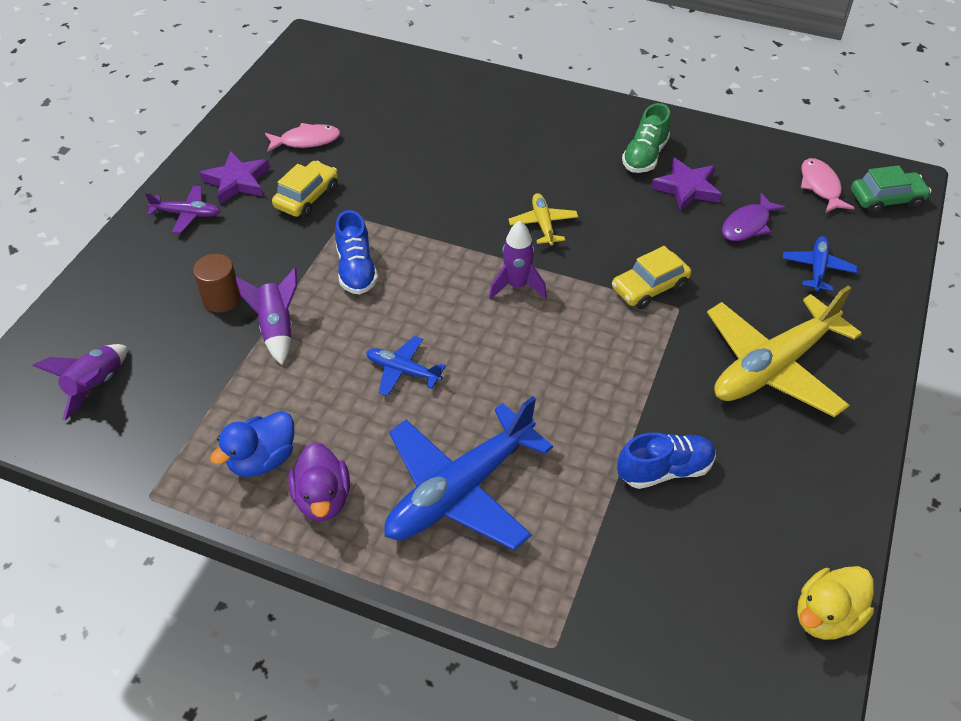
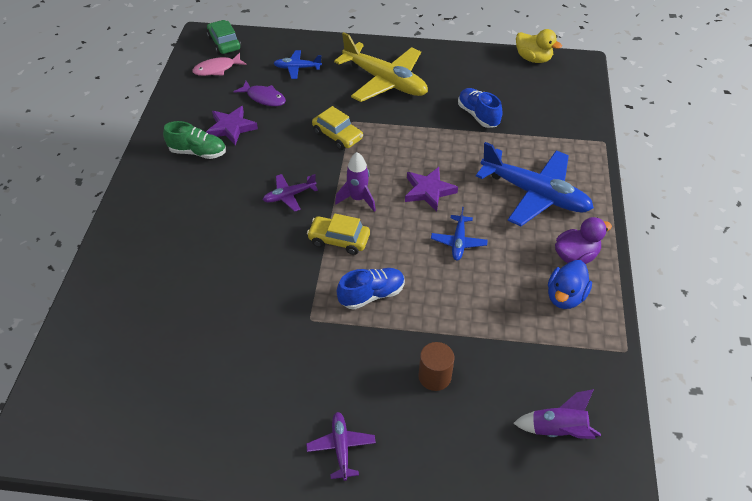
camera: 105 degrees left, 0 degrees up
(237, 181) = (284, 422): purple star -> purple star (428, 191)
(262, 460) = (565, 296): blue duck -> blue duck turned 90 degrees clockwise
(277, 329) = (451, 327): purple rocket -> none
(306, 141) = (212, 383): pink fish -> none
(307, 197) = (294, 356): yellow car -> yellow car (339, 240)
(543, 224) = (289, 196): yellow plane -> purple plane

